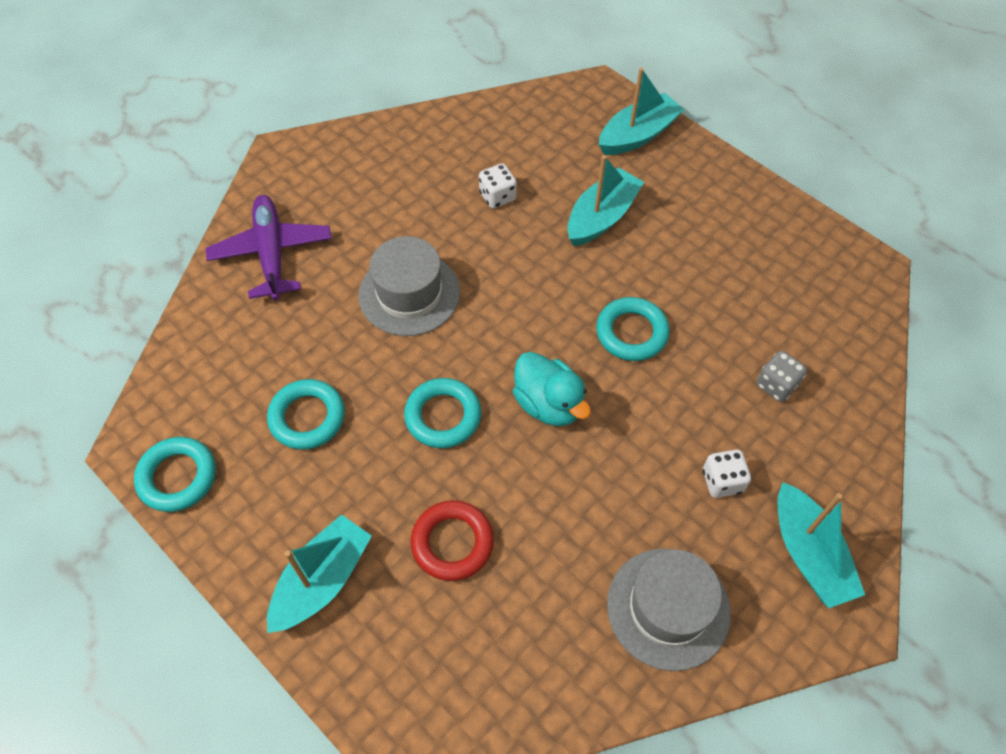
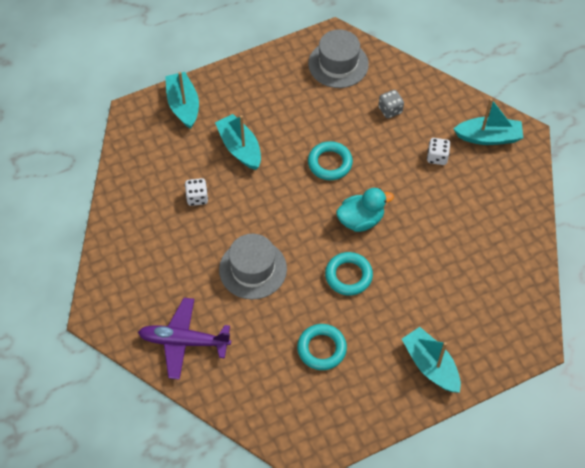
camera: 70 degrees left, 0 degrees up
(177, 477) = (336, 431): turquoise ring -> none
(452, 543) = (429, 294): red ring -> none
(668, 608) = (497, 207): grey hat -> grey hat (338, 64)

